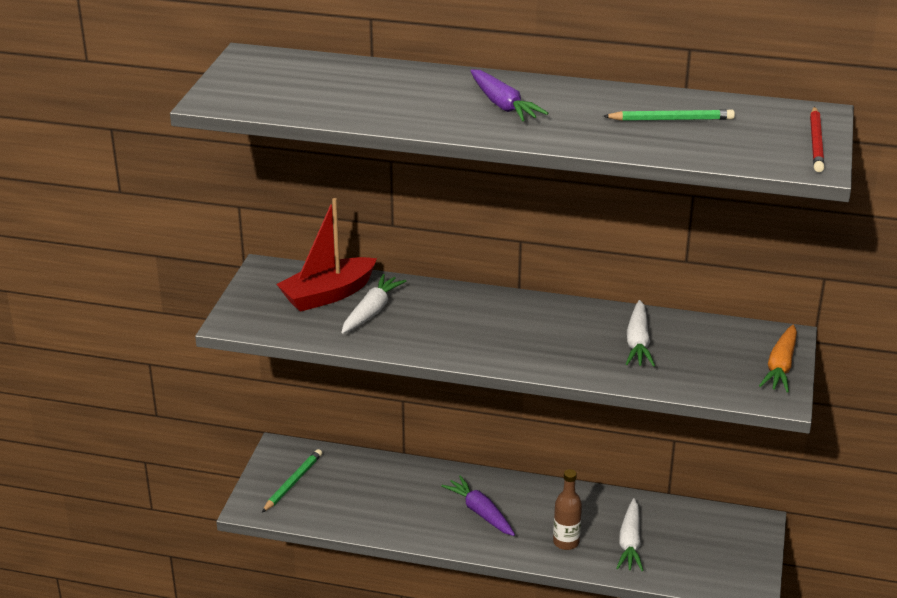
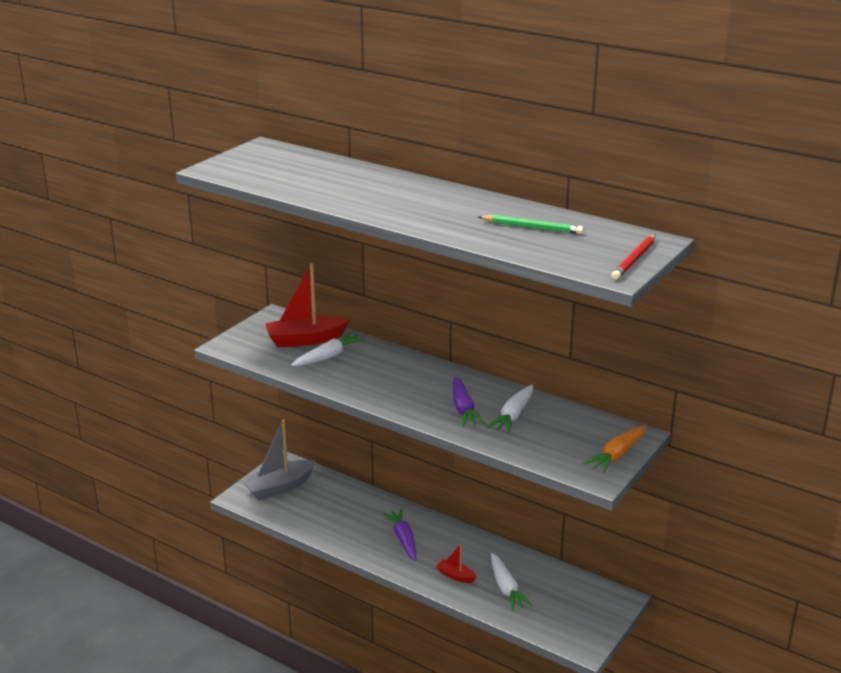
camera: 20 degrees right, 5 degrees down
(293, 482) = (279, 487): green pencil -> grey boat
(503, 105) = (412, 200): purple carrot -> purple carrot (463, 409)
(566, 542) = (456, 576): brown bottle -> red boat
(630, 542) = (506, 588): white carrot -> white carrot turned 45 degrees counterclockwise

